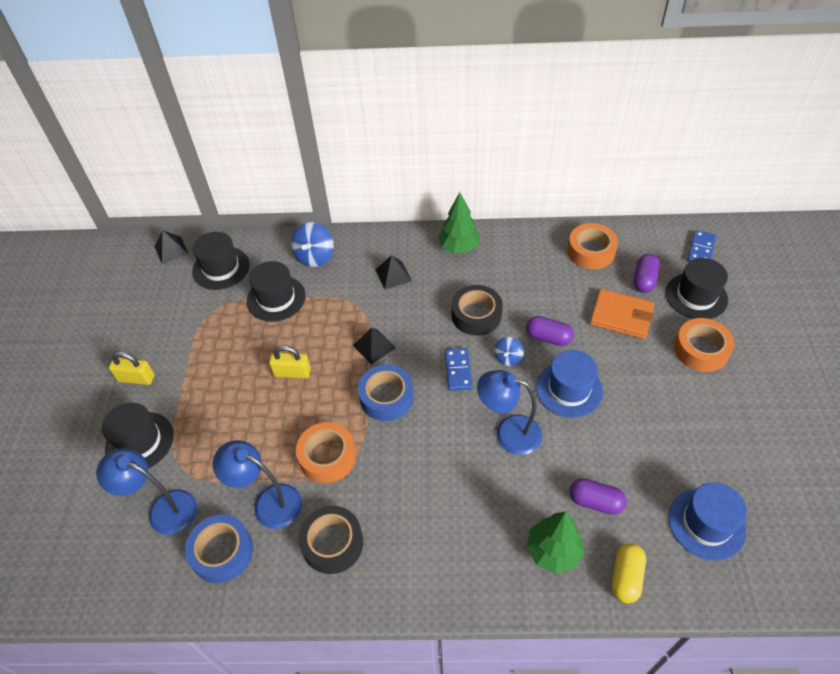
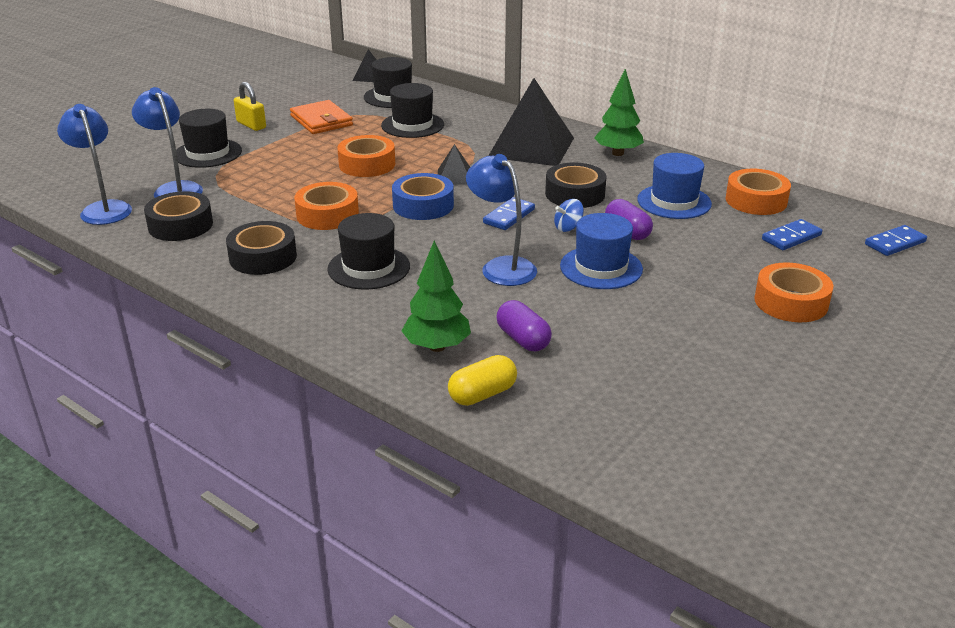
camera: 35 degrees right, 20 degrees down
(222, 552) = (180, 225): blue tape -> black tape
(269, 502) = (249, 217): blue lamp -> blue lamp (103, 208)
(292, 372) = (367, 164): yellow padlock -> orange tape
(315, 256) = (478, 116): blue spinning top -> none
(393, 275) = (531, 147): black pyramid -> black pyramid, size x2.17
(621, 316) = (728, 248): orange wallet -> orange wallet (321, 121)
(644, 280) = (791, 237): purple capsule -> blue domino
(696, 296) = (840, 268): black hat -> black hat (369, 268)
(706, 523) = (620, 405): blue hat -> blue hat (674, 202)

